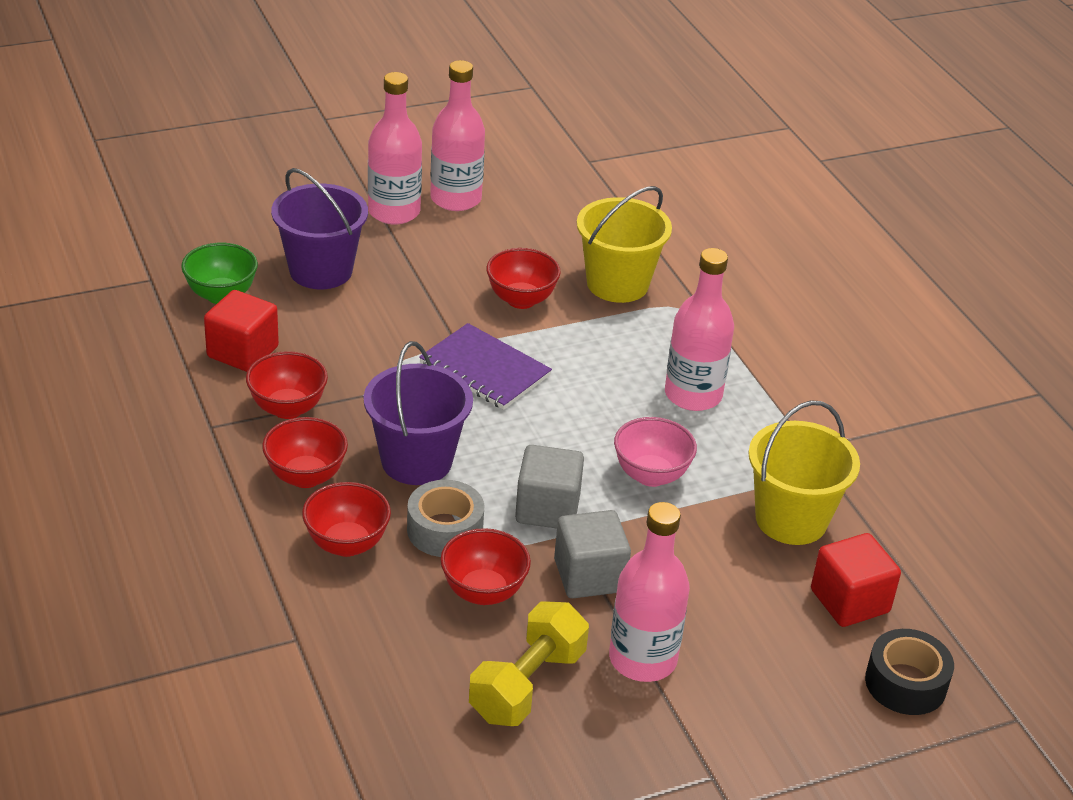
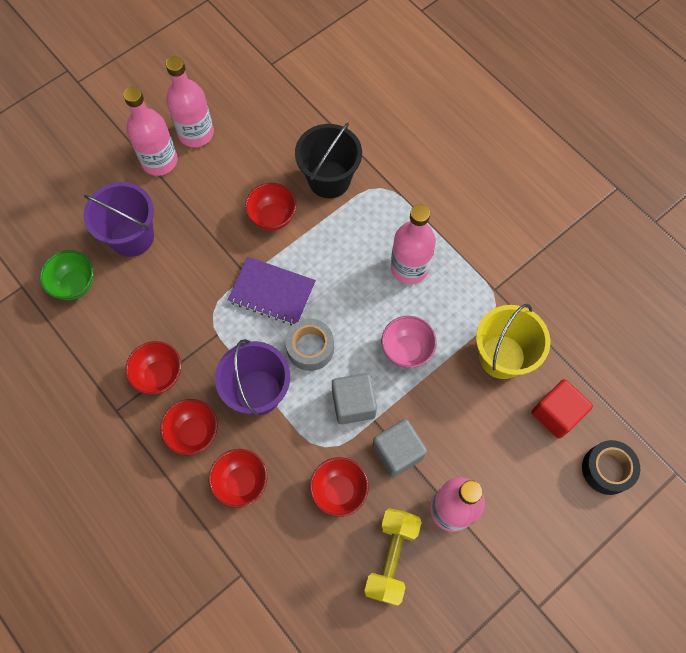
camera: 15 degrees left, 30 degrees up
(242, 352) = (110, 334): red cube -> none
(445, 530) = (297, 446): grey tape -> grey tape (310, 348)
(617, 284) = (329, 179): yellow bucket -> black bucket

